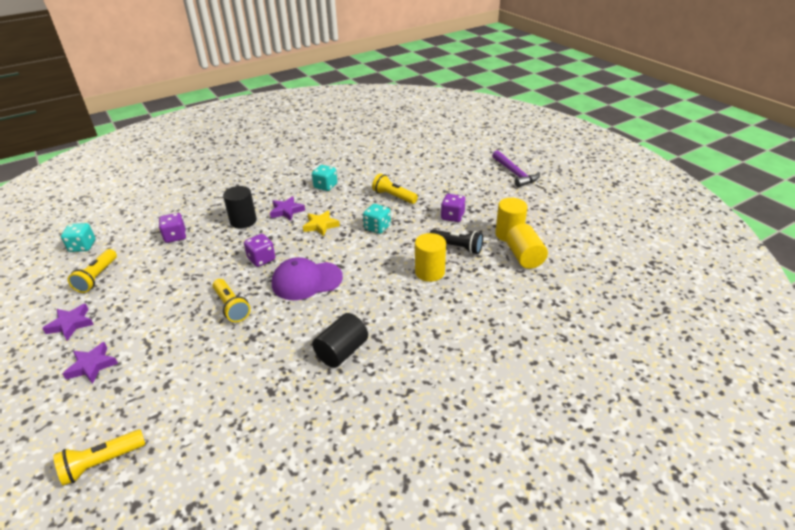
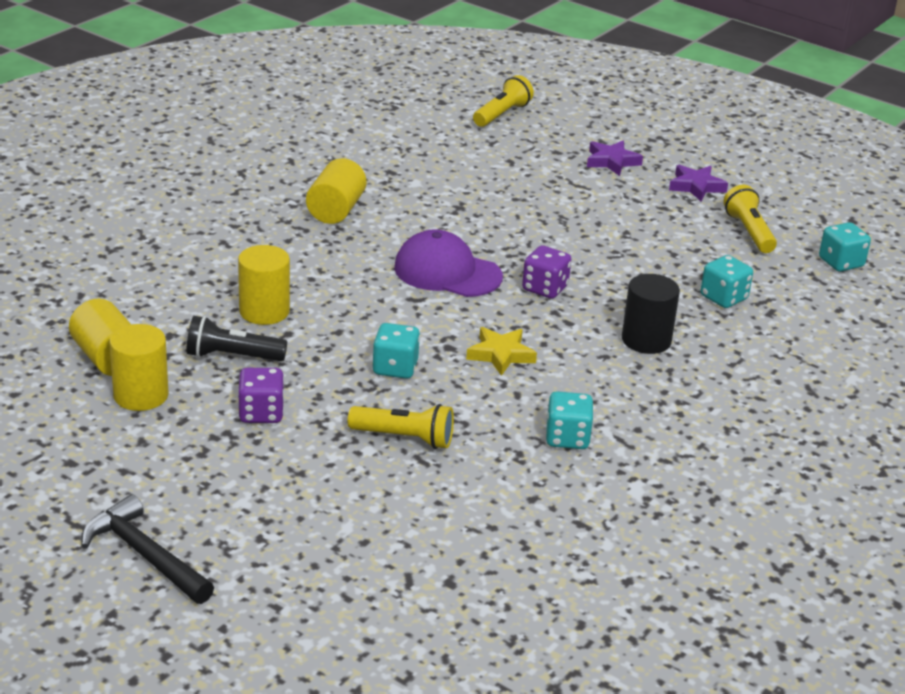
camera: 155 degrees right, 5 degrees down
(175, 236) = (723, 298): purple dice -> turquoise dice
(231, 307) = (520, 229): yellow flashlight -> none
(286, 211) = (589, 371): purple star -> none
(306, 281) = (447, 272): purple cap -> purple cap turned 120 degrees counterclockwise
(342, 351) = (336, 210): black cylinder -> yellow cylinder
(515, 173) = (145, 555): purple hammer -> black hammer

